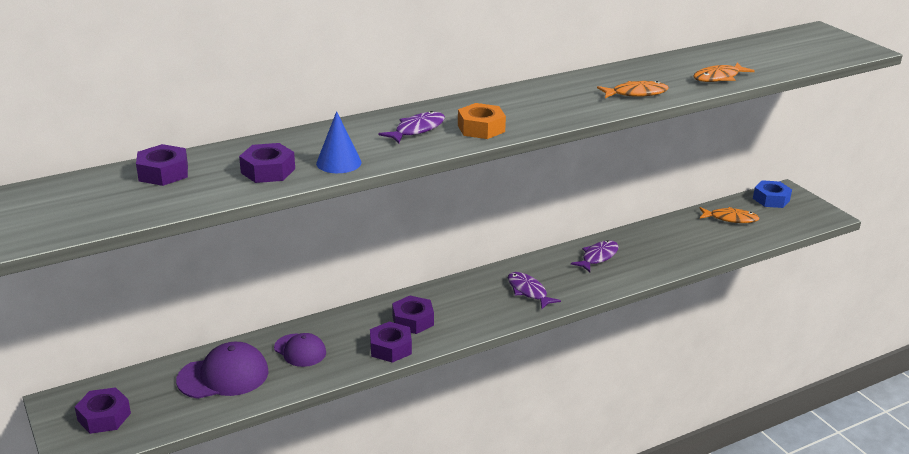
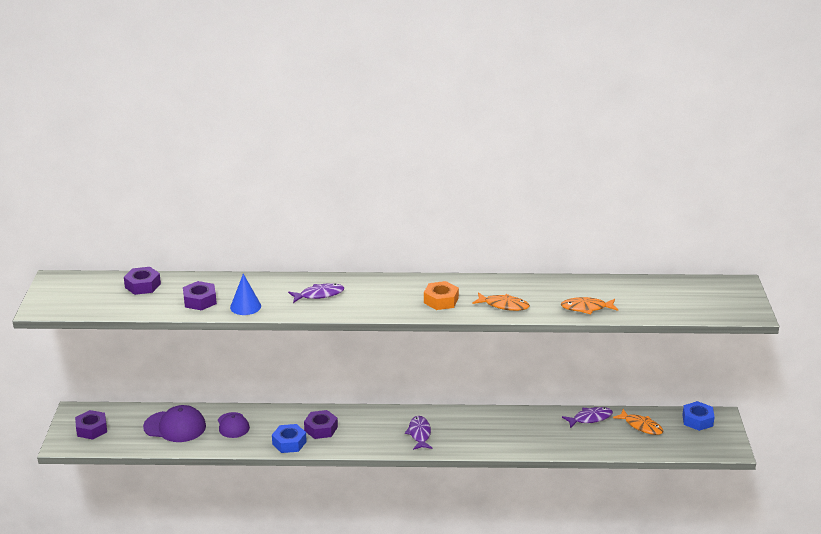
camera: 30 degrees right, 0 degrees up
(390, 348) = (289, 443): purple nut -> blue nut
(481, 128) = (361, 305): orange nut -> orange nut (441, 300)
(598, 257) = (498, 424): purple fish -> purple fish (590, 418)

